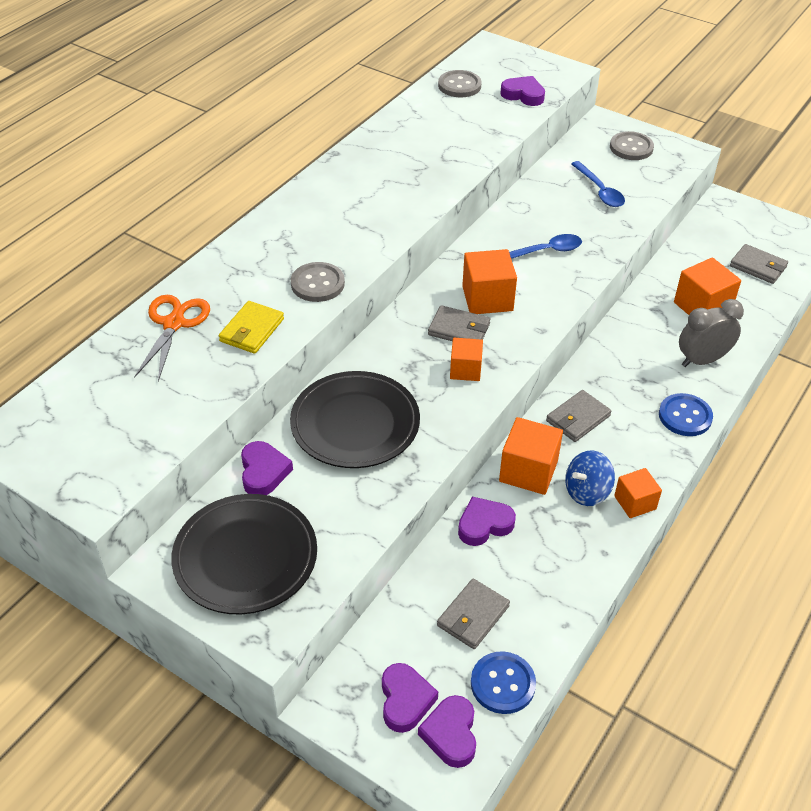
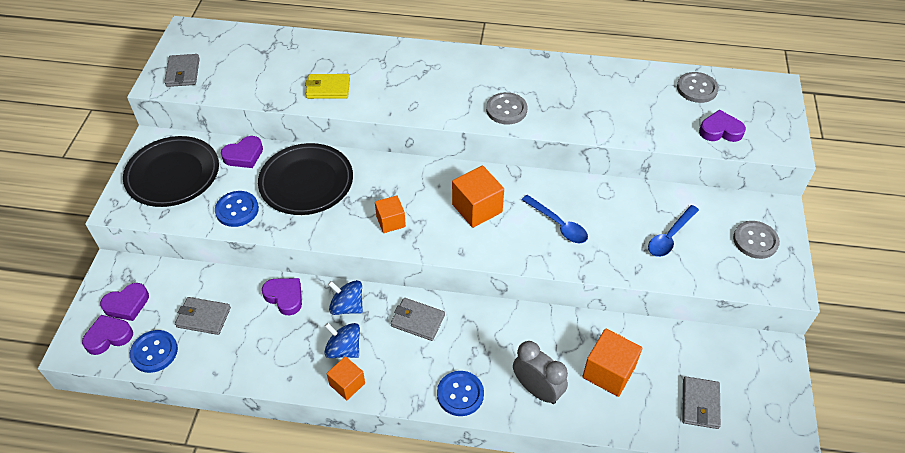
camera: 65 degrees right, 5 degrees up
(174, 323) = (315, 53): orange scissors -> none
(317, 284) = (392, 101): grey button -> grey button (506, 110)
(358, 503) = (237, 210): none -> blue button
(459, 329) = (432, 203): grey wallet -> grey wallet (183, 72)
(523, 95) = (720, 131): purple heart -> purple heart turned 90 degrees counterclockwise
(528, 471) = (347, 306): orange cube -> blue spinning top

